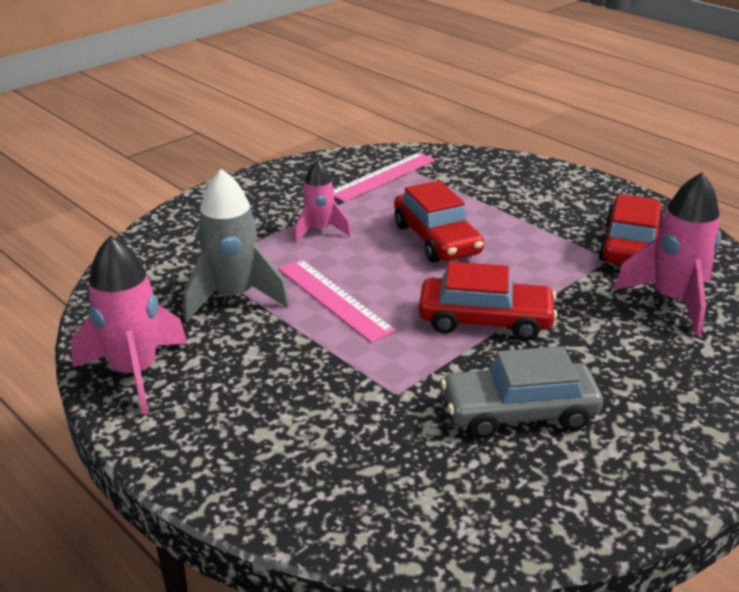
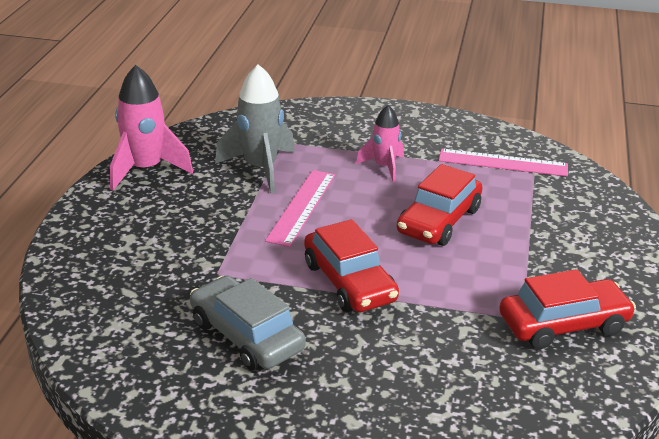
camera: 55 degrees right, 0 degrees up
(673, 301) = (495, 375): pink rocket -> none

